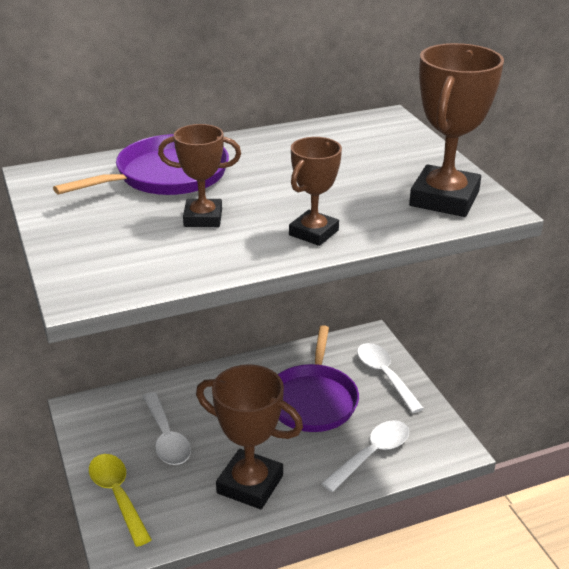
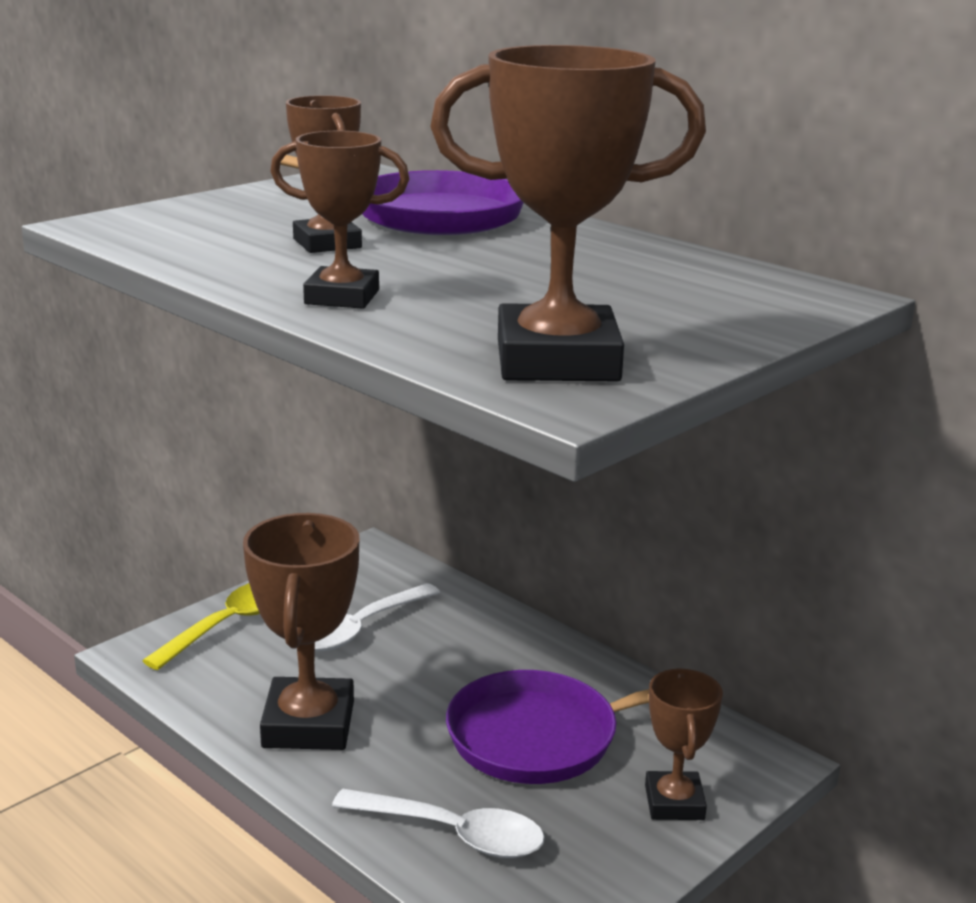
camera: 65 degrees right, 10 degrees down
(384, 375) = (674, 802): white spoon -> brown trophy

